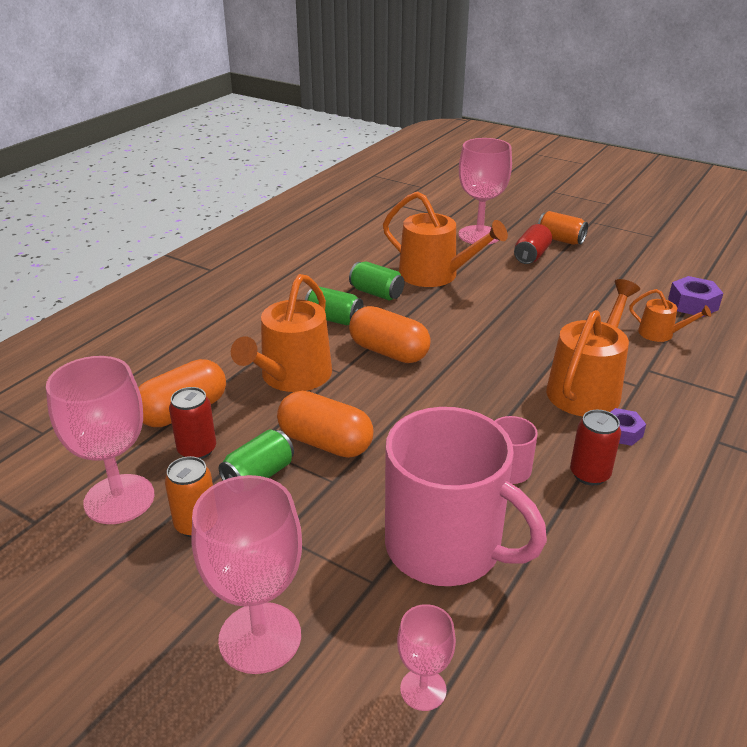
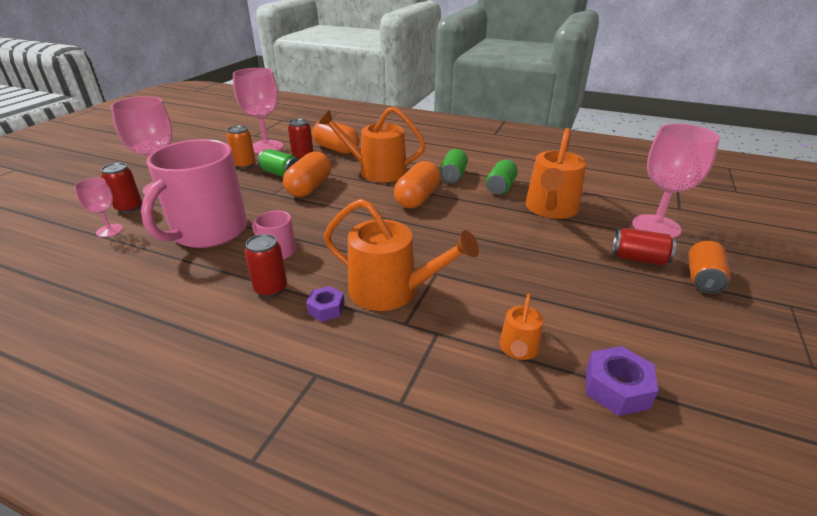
camera: 80 degrees right, 0 degrees up
(334, 680) = (129, 208): none -> red can

